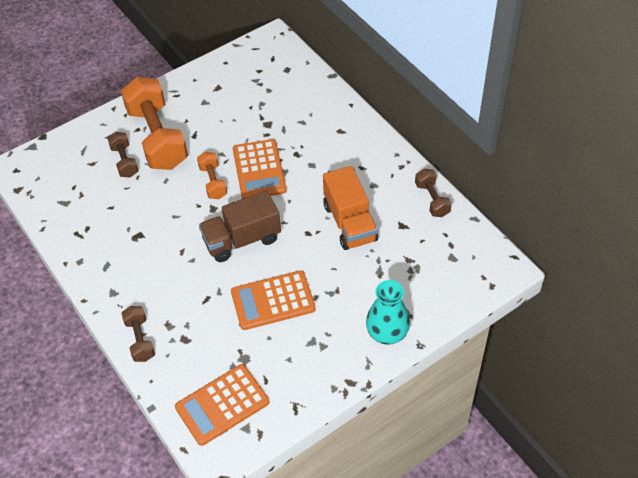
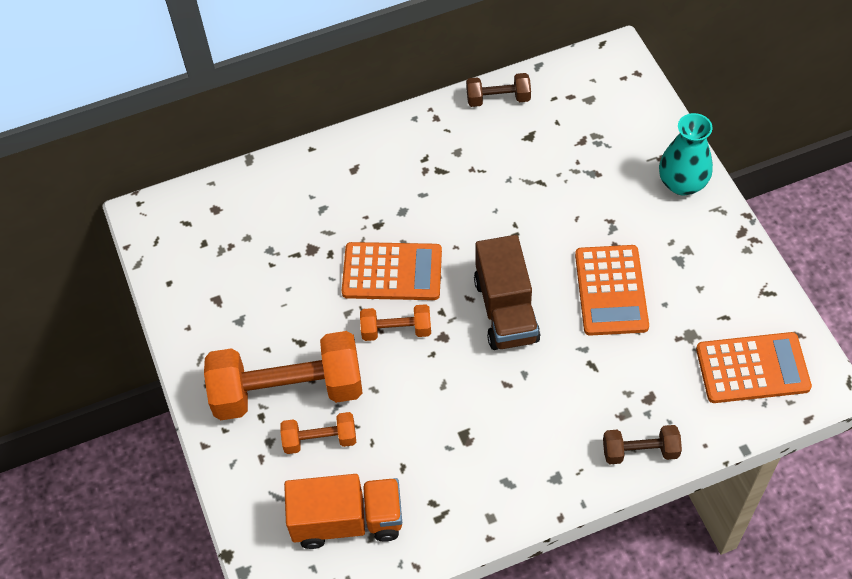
camera: 75 degrees left, 5 degrees up
(124, 161) = (320, 440): brown dumbbell -> orange dumbbell
(222, 405) = (752, 368): orange calculator -> orange calculator turned 75 degrees counterclockwise
(350, 223) = (510, 188): orange truck -> orange truck (347, 521)

